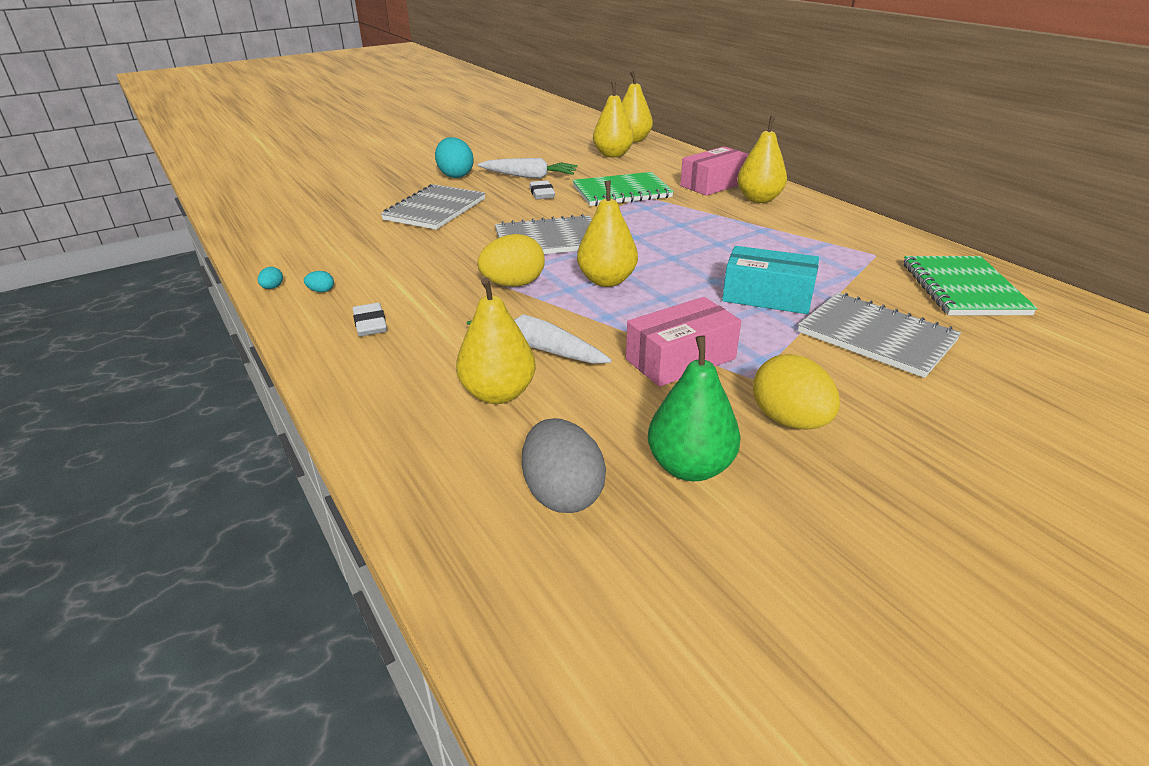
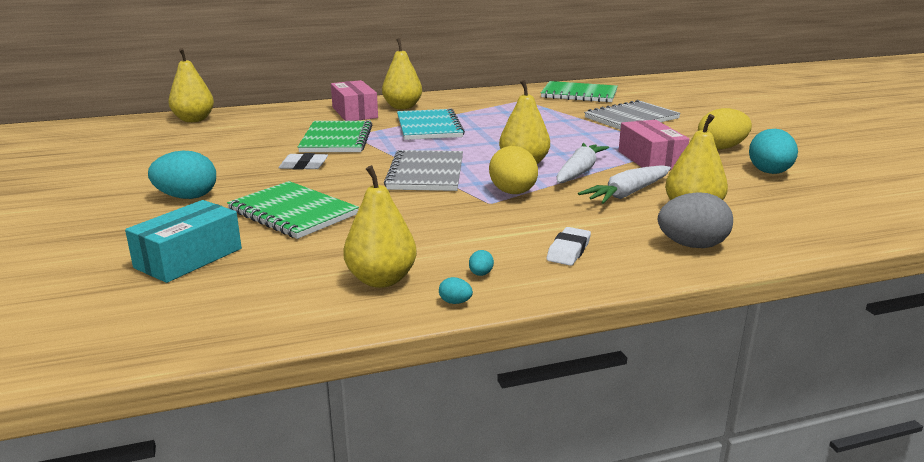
camera: 75 degrees left, 10 degrees down
(370, 324) = (568, 251): white eraser -> white eraser turned 60 degrees counterclockwise
(435, 209) = (293, 212): grey notebook -> green notebook
(529, 176) = (244, 166): white carrot -> white carrot (579, 172)
(562, 493) = (803, 203): grey egg -> grey egg (692, 245)
(612, 155) = (227, 131): yellow pear -> yellow pear (381, 280)
(690, 467) = (769, 173): green pear -> turquoise egg
(697, 221) = (428, 127): none -> turquoise notebook
(767, 296) = (571, 130): turquoise box -> turquoise box (189, 258)

